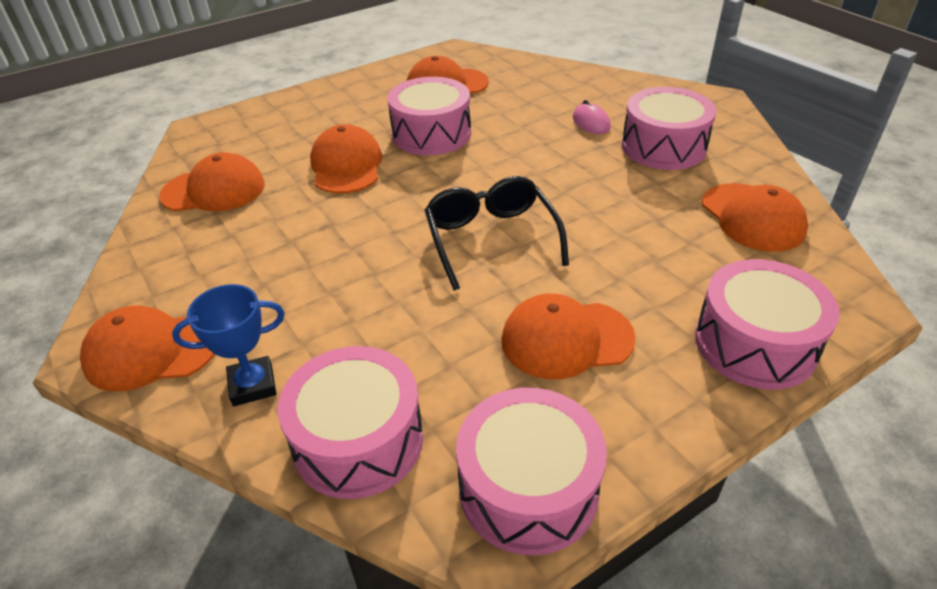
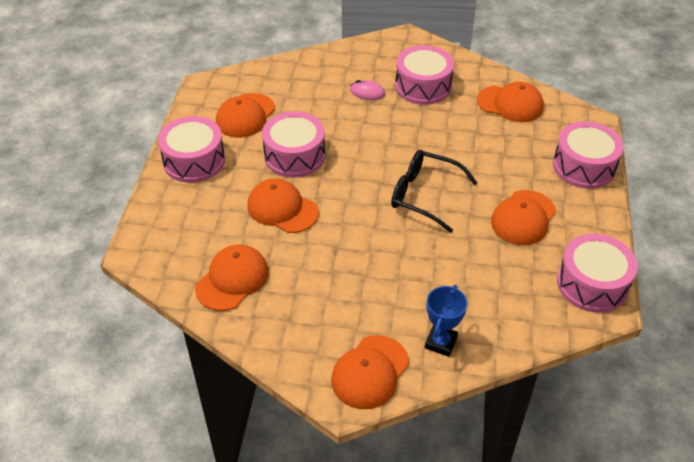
camera: 50 degrees left, 5 degrees up
(358, 440) = (516, 322): pink drum -> pink drum (194, 161)

